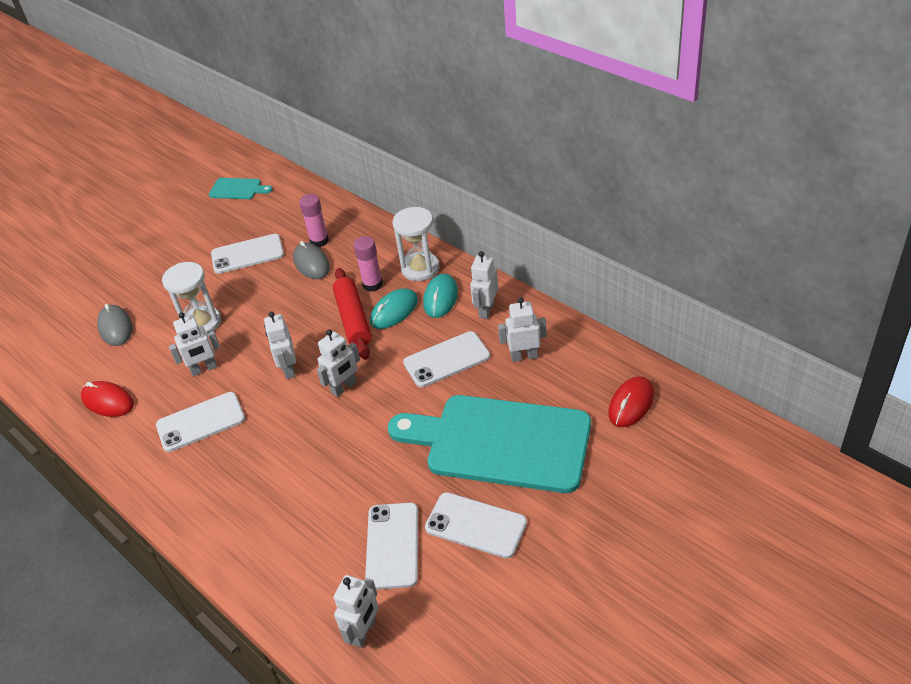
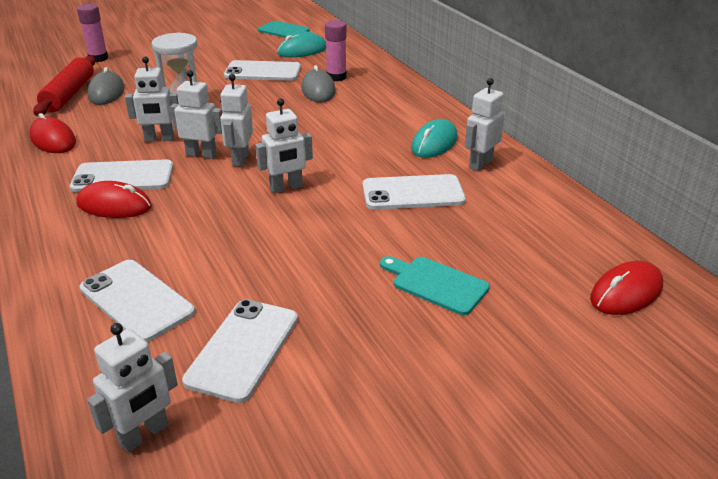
camera: 15 degrees right, 10 degrees down
(214, 454) = (114, 205): none -> red mouse
(353, 319) = (331, 138): red rolling pin -> red rolling pin (69, 94)
(372, 284) = (368, 117): pink glue stick -> pink glue stick (98, 58)
(394, 311) = (378, 142): turquoise mouse -> turquoise mouse (302, 51)
(420, 268) = (425, 117): white hourglass -> none
(476, 525) = (359, 360): white phone -> white phone (137, 300)
(500, 442) = (436, 284): turquoise cutting board -> turquoise cutting board, size x0.42
(524, 356) = (505, 212): white robot -> white robot (201, 154)

